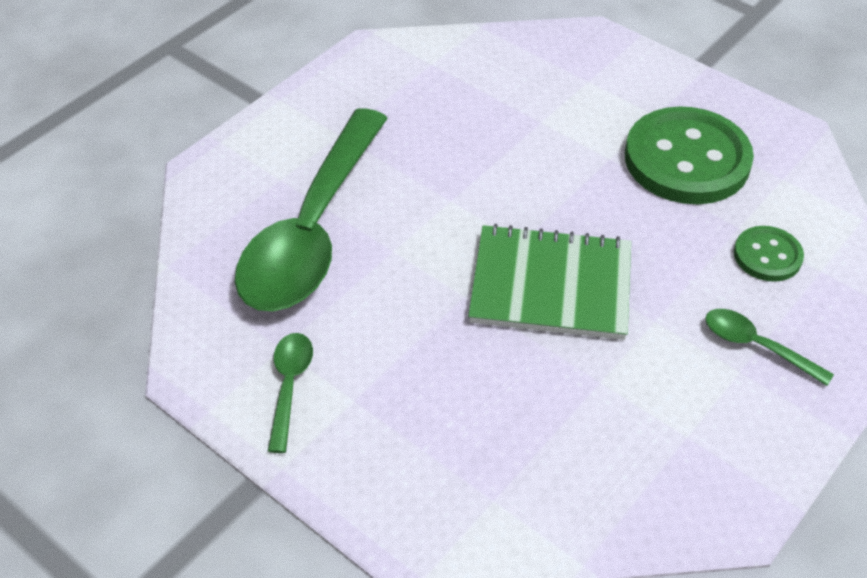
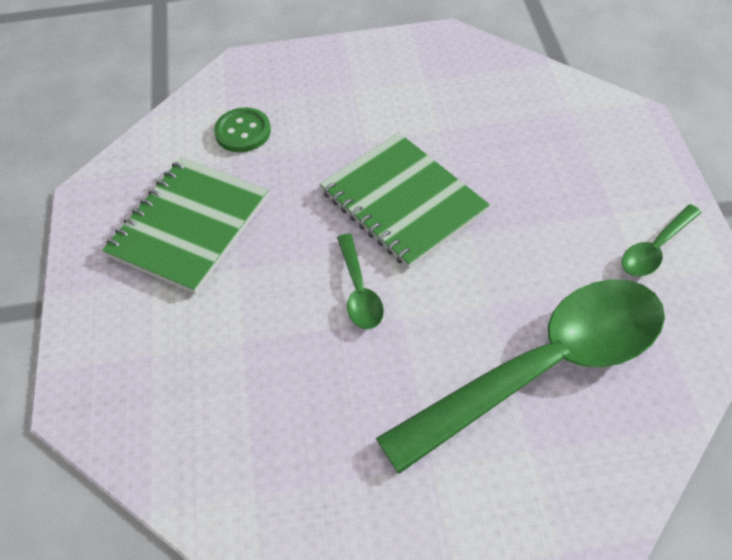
camera: 135 degrees left, 5 degrees up
(687, 159) = (189, 226): green button -> green notebook
(756, 346) = (326, 93): green spoon -> green spoon (359, 291)

